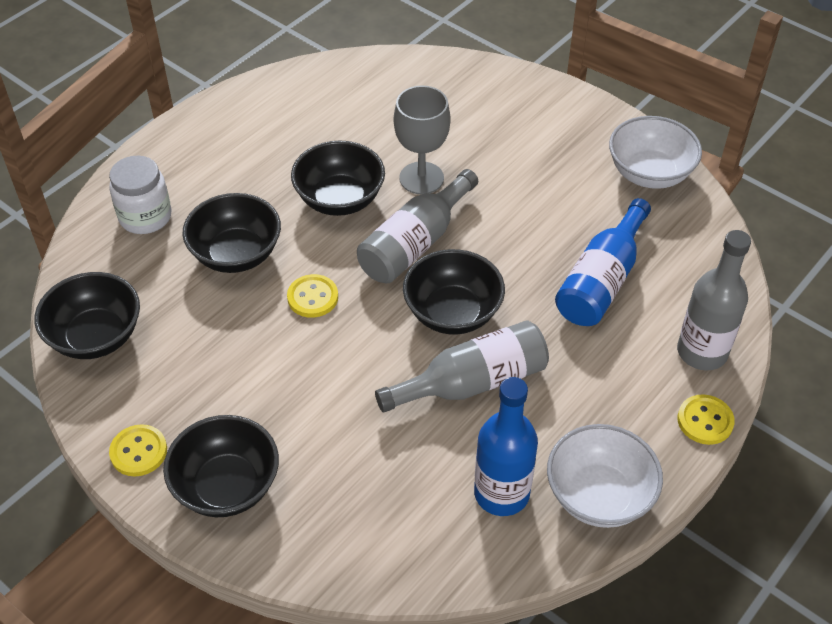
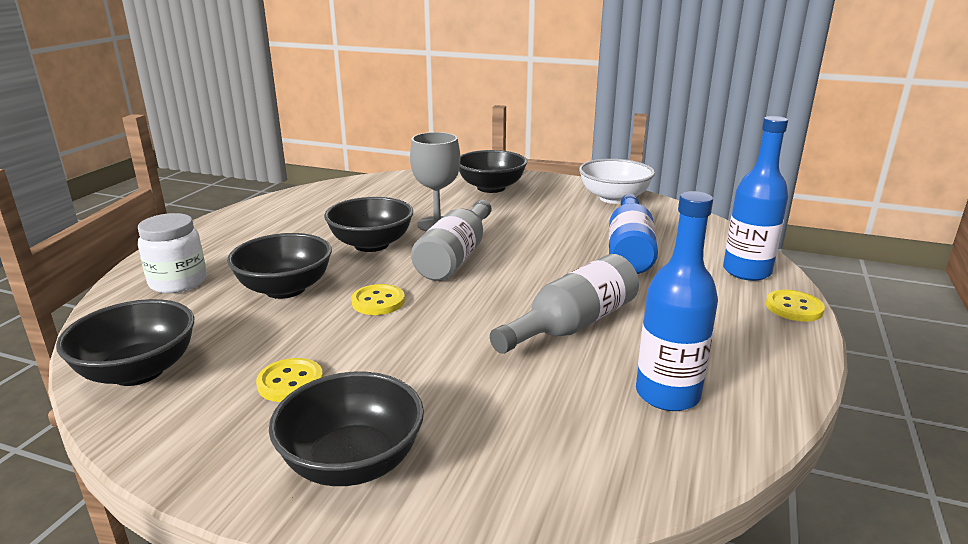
camera: 20 degrees left, 25 degrees down
(138, 452) = (221, 458): yellow button -> yellow button (290, 382)
(452, 313) = (519, 288): black bowl -> black bowl (491, 188)
(599, 496) = (760, 374): white bowl -> none
(702, 352) = (747, 271): grey bottle -> blue bottle

